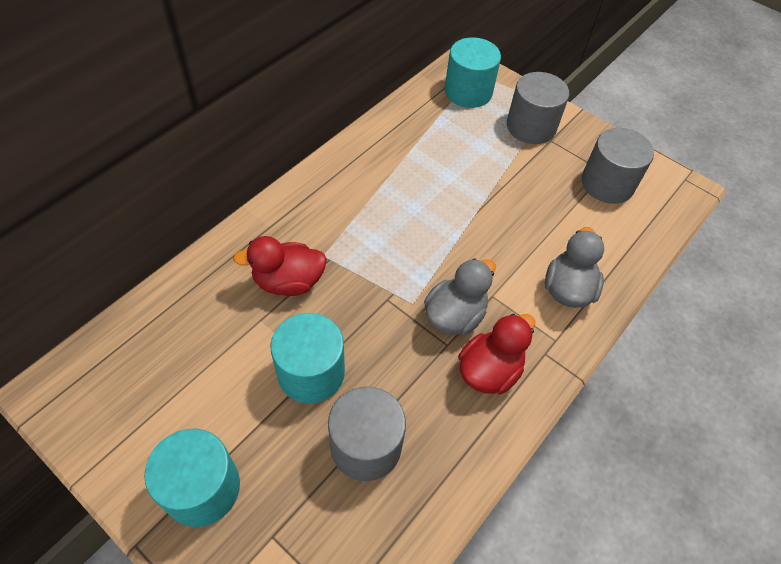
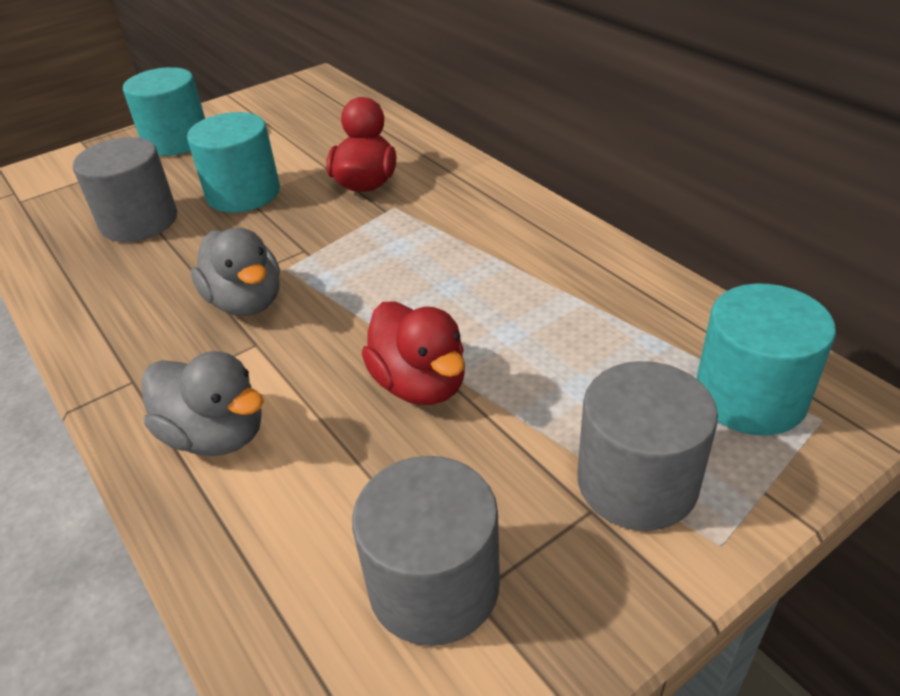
camera: 110 degrees right, 15 degrees down
(489, 370) = (149, 320): red duck -> red duck (420, 384)

